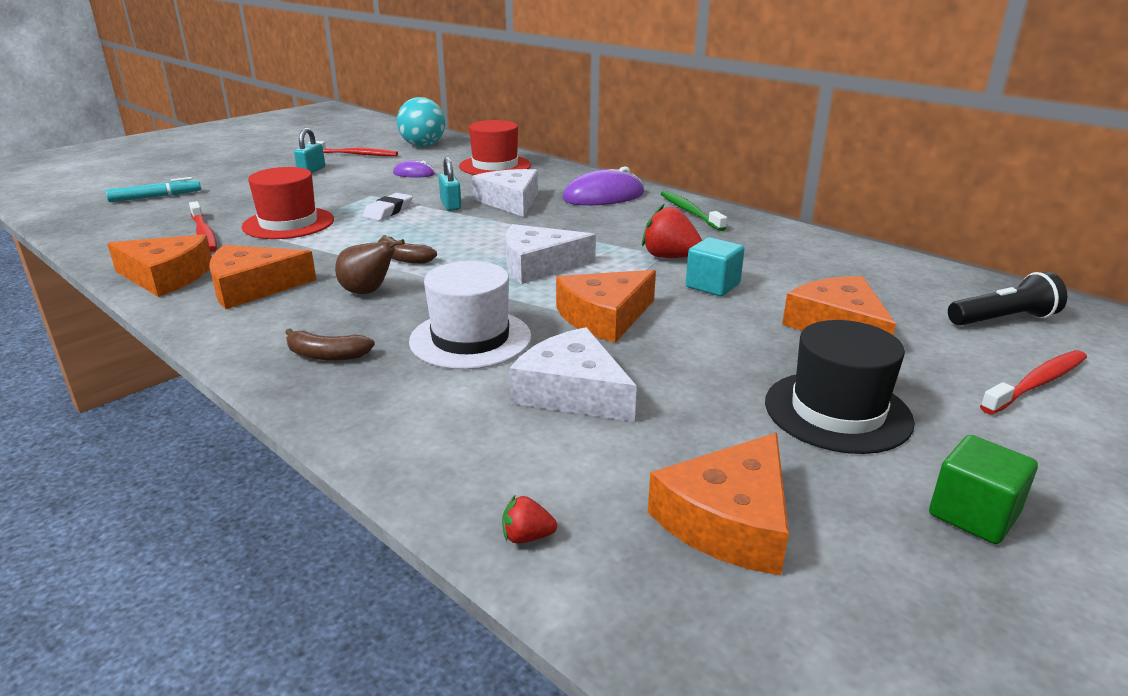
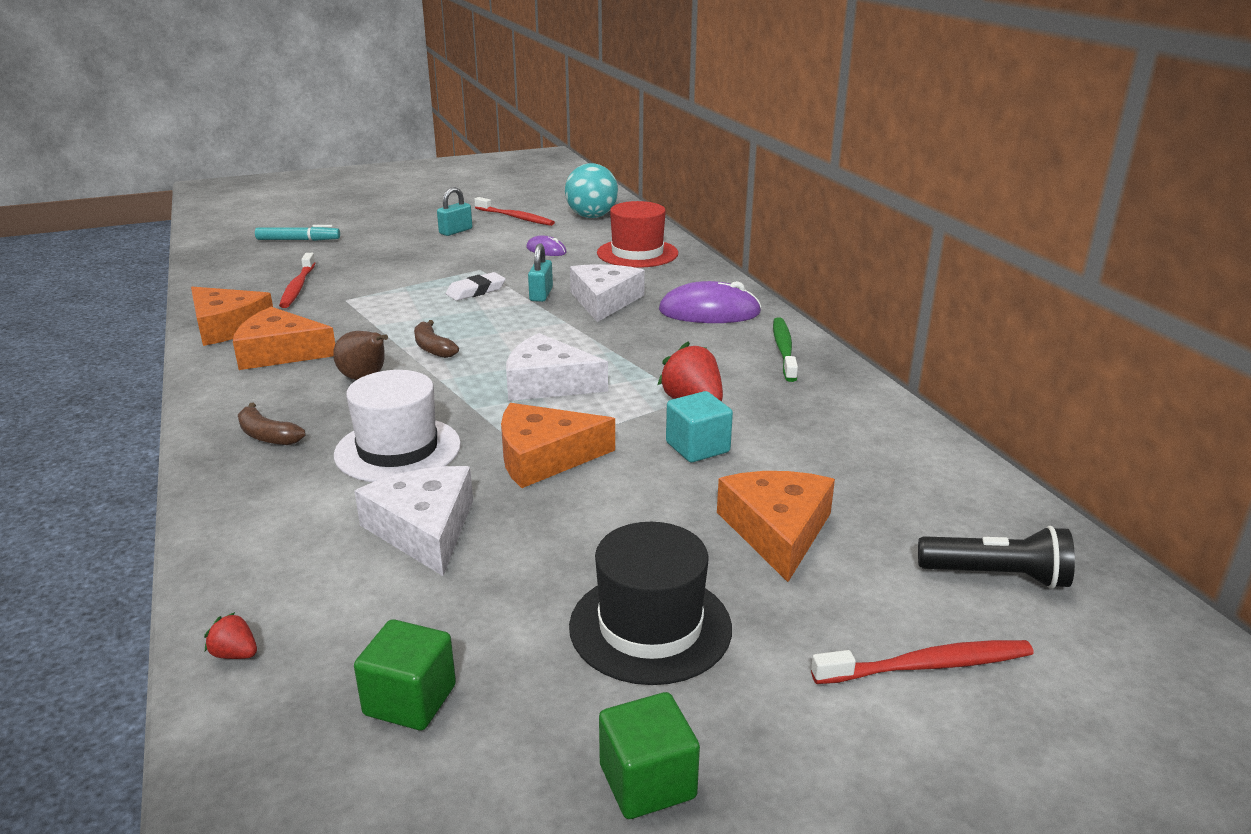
camera: 25 degrees right, 0 degrees up
(288, 223) = (375, 289): red hat -> none
(729, 520) = (410, 700): orange cheese -> green cube

